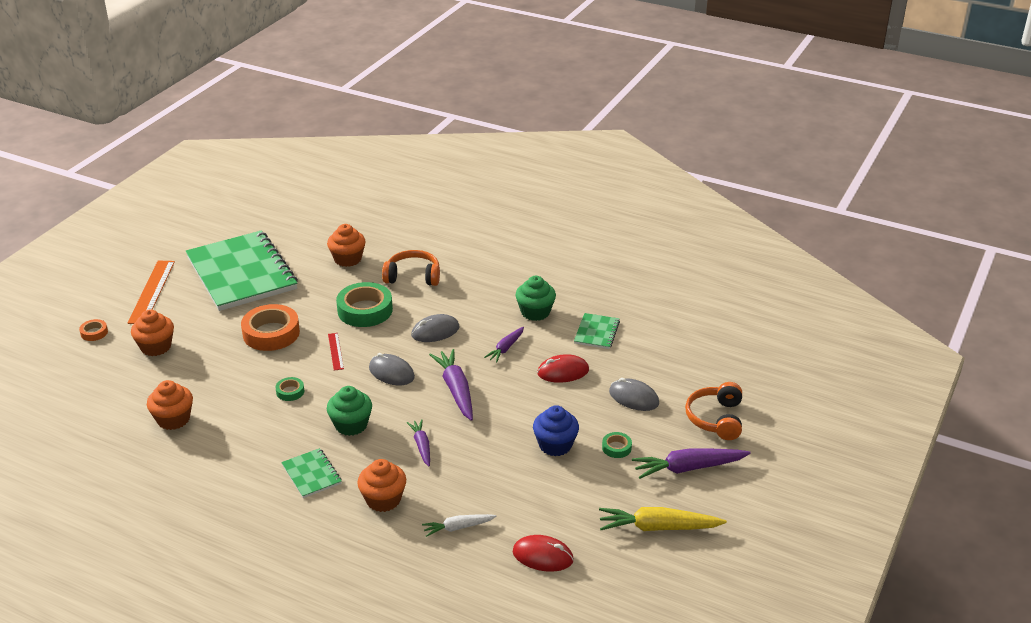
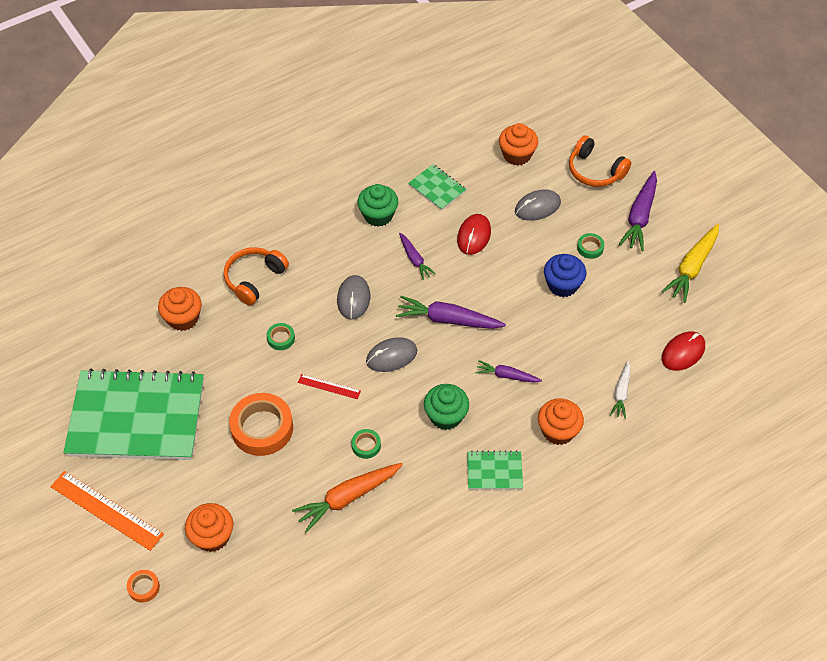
camera: 60 degrees left, 20 degrees up
(173, 419) = (344, 557): orange cupcake -> orange cupcake (517, 155)
(232, 401) = (348, 498): none -> orange carrot
(365, 310) = (281, 338): green tape -> green tape, size x0.47

